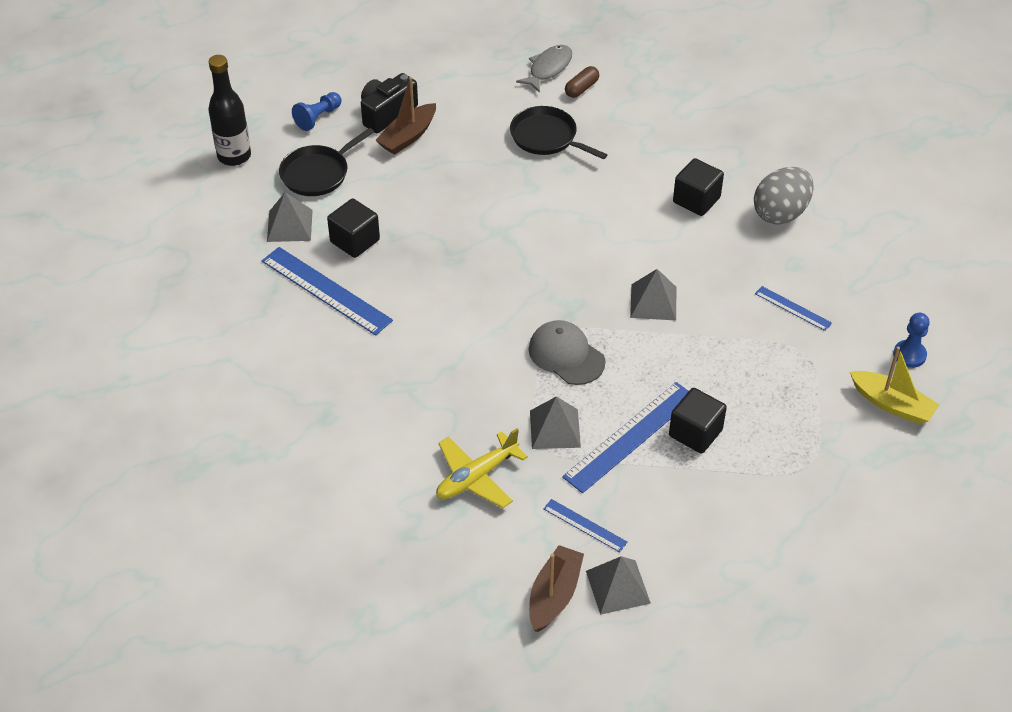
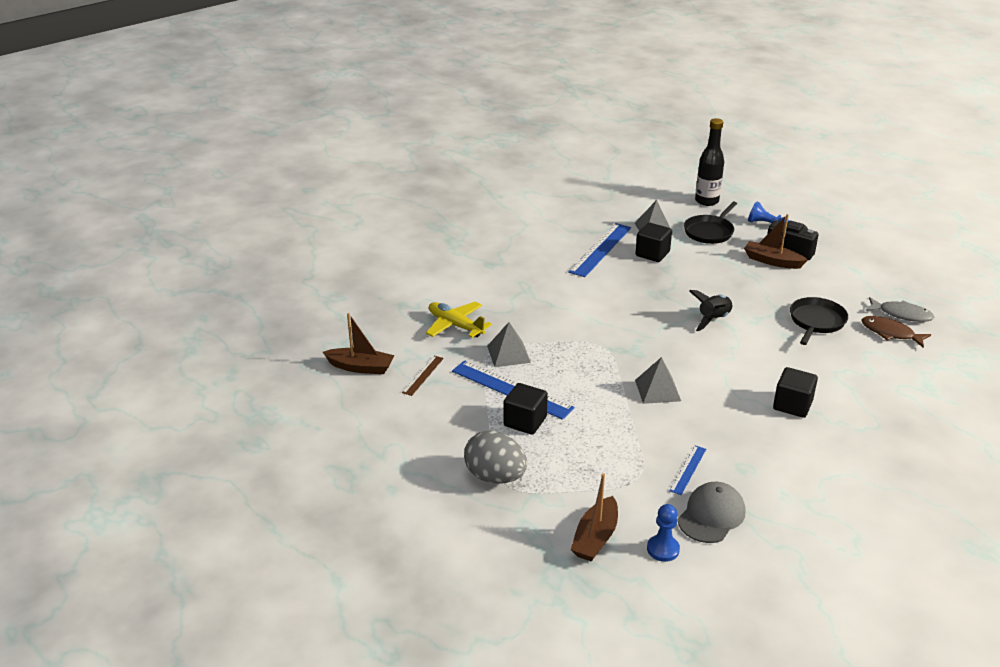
camera: 80 degrees right, 15 degrees down
(317, 173) = (709, 232): black pan -> black pan turned 90 degrees counterclockwise
(522, 221) = (713, 319): none -> black rocket
(566, 355) = (582, 352): grey cap -> grey cap (711, 515)
(581, 88) = (890, 333): brown capsule -> brown fish
(585, 525) = (423, 375): blue ruler -> brown ruler
(618, 587) = (371, 394): grey pyramid -> none
(780, 213) = (807, 457): grey egg -> grey egg (495, 477)
(892, 404) = (595, 538): yellow boat -> brown boat

